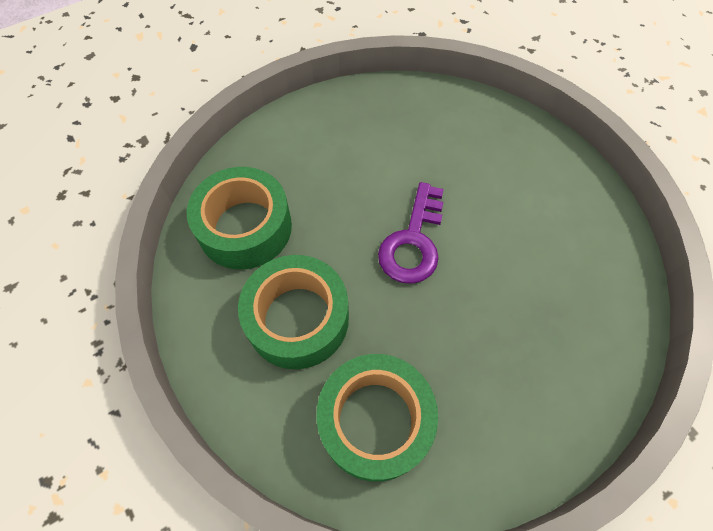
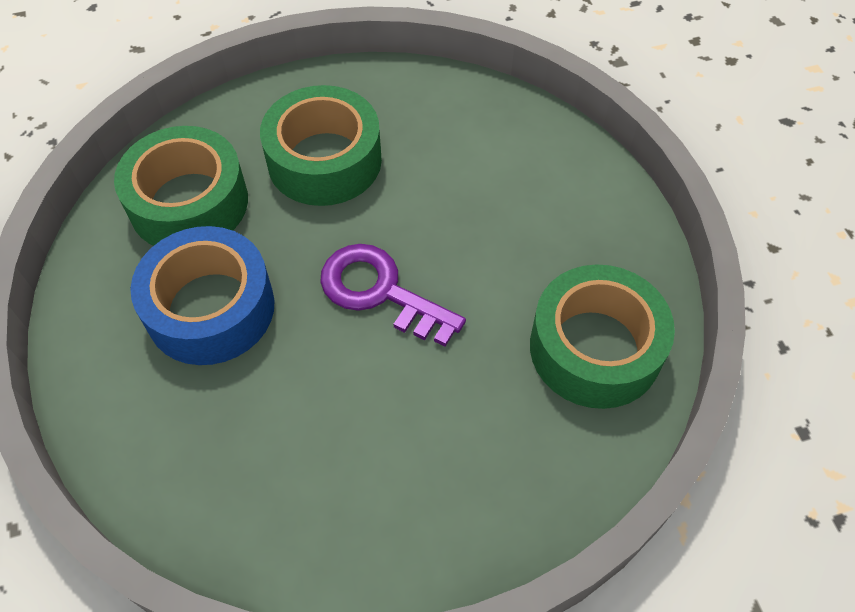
camera: 105 degrees right, 5 degrees down
(245, 227) = (456, 132): green tape -> green tape (595, 348)
(471, 357) = (210, 308): none -> blue tape

